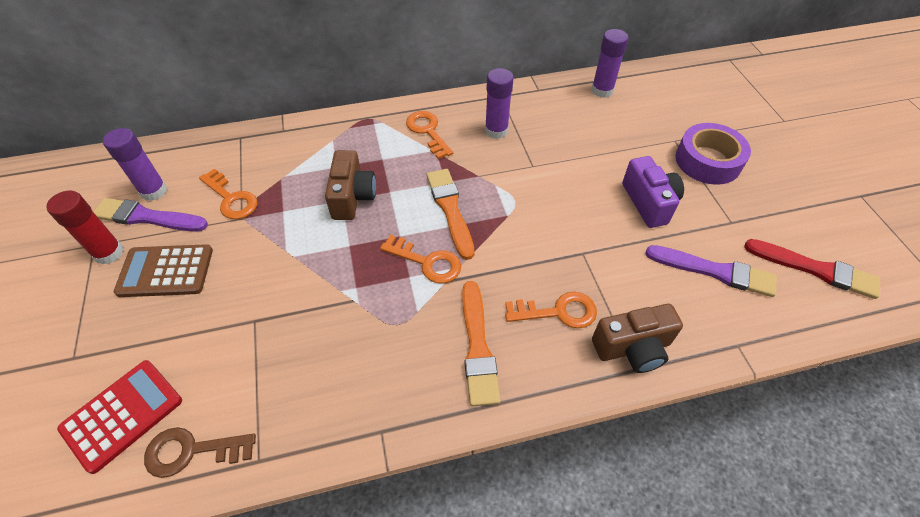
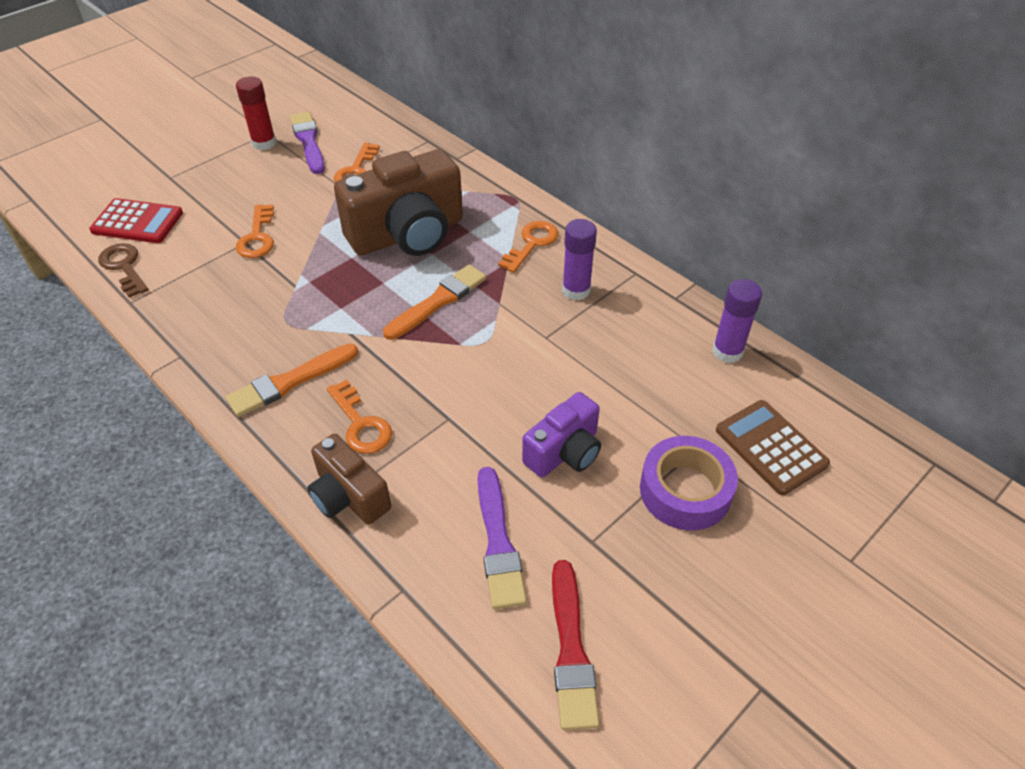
camera: 60 degrees right, 5 degrees down
(154, 191) = (336, 130): purple glue stick -> none
(165, 271) = (264, 177): brown calculator -> brown calculator (770, 447)
(352, 197) = (408, 234): brown camera -> brown camera, size x1.80
(427, 262) = (364, 312): orange key -> orange key (257, 237)

